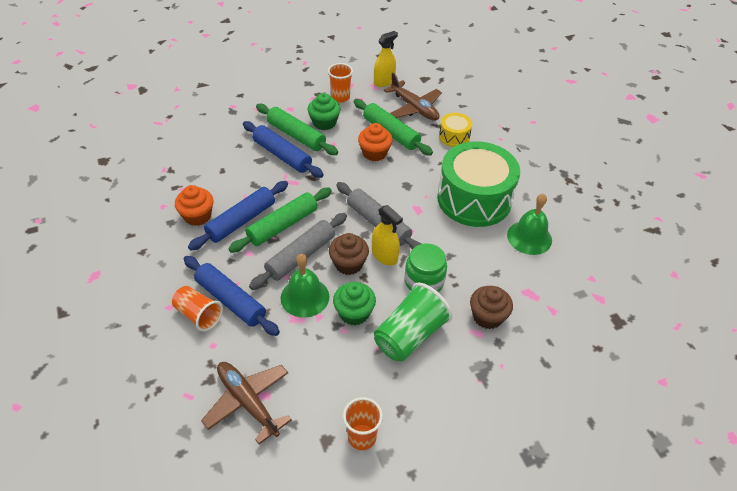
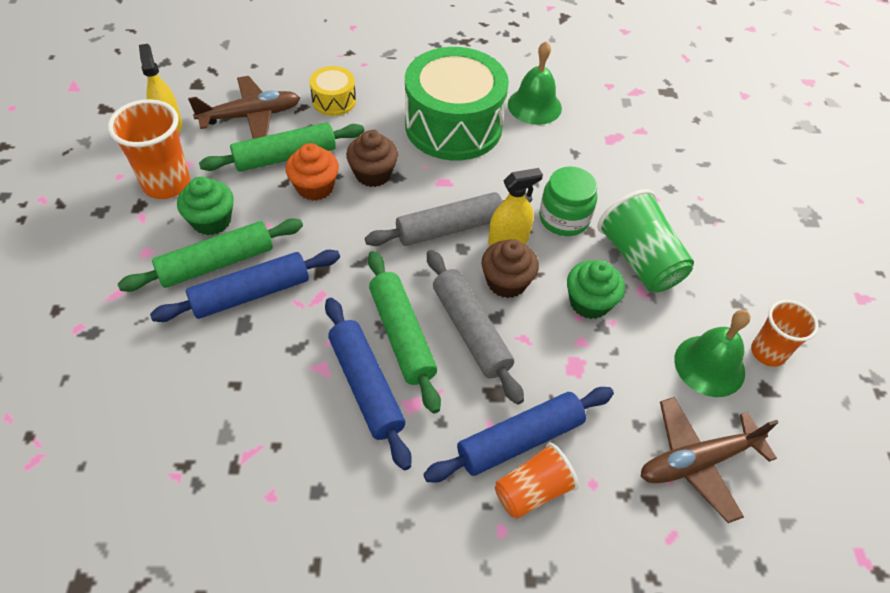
camera: 70 degrees left, 5 degrees up
(197, 216) = (324, 446): orange cupcake -> none
(305, 297) = (545, 347): green bell -> green bell (709, 365)
(340, 97) = (166, 184): orange cup -> orange cup, size x1.53
(487, 316) = (633, 183): brown cupcake -> brown cupcake (373, 174)

